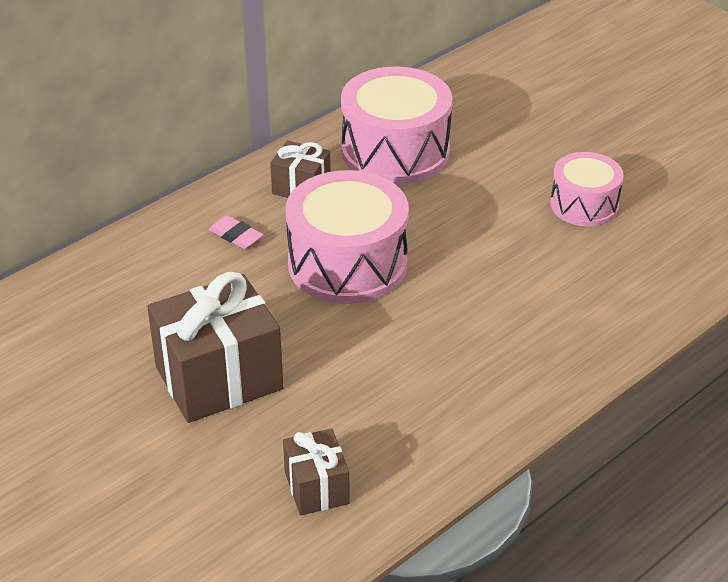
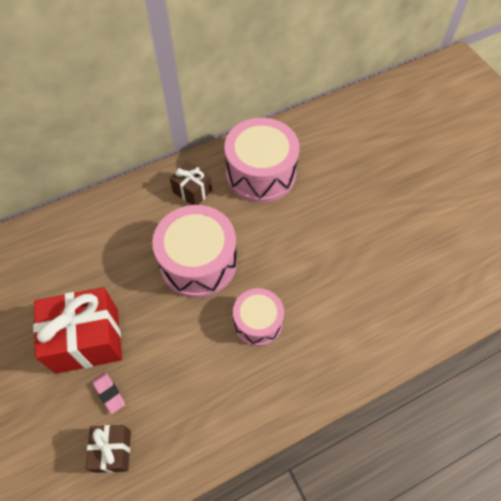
camera: 15 degrees right, 20 degrees up
(219, 378) = (87, 340): brown gift -> red gift
(236, 236) = (139, 223): pink eraser -> pink eraser (109, 393)
(584, 205) = (366, 247): pink drum -> pink drum (258, 322)

